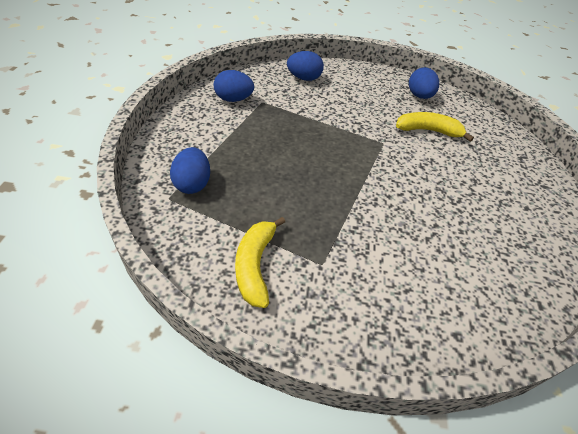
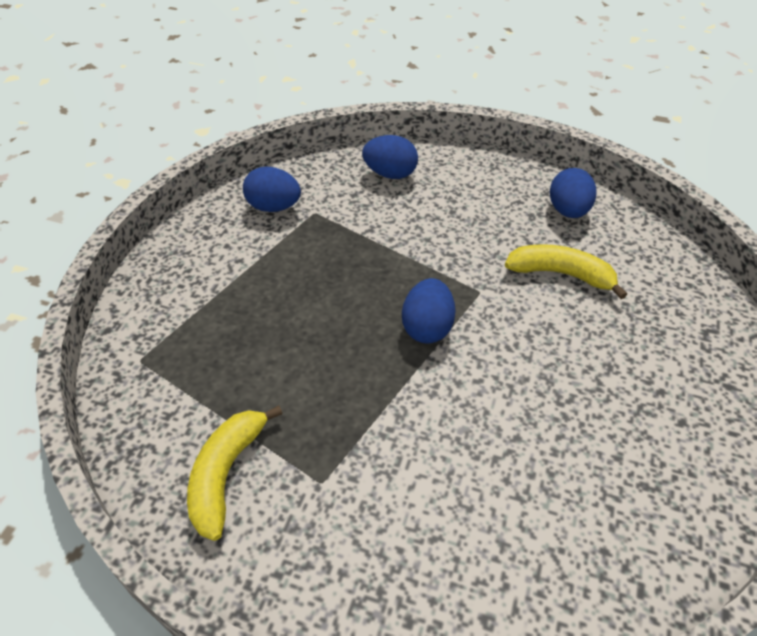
camera: 15 degrees right, 0 degrees up
(192, 184) = (177, 341): blue egg -> blue egg (427, 328)

